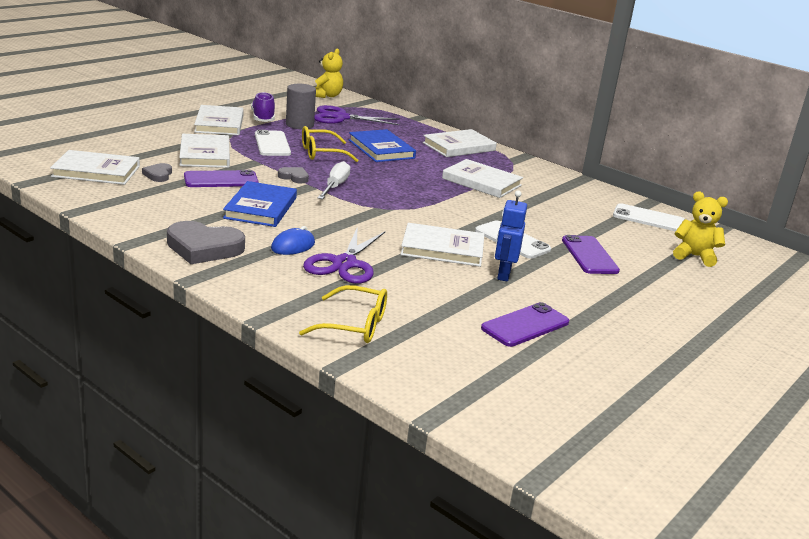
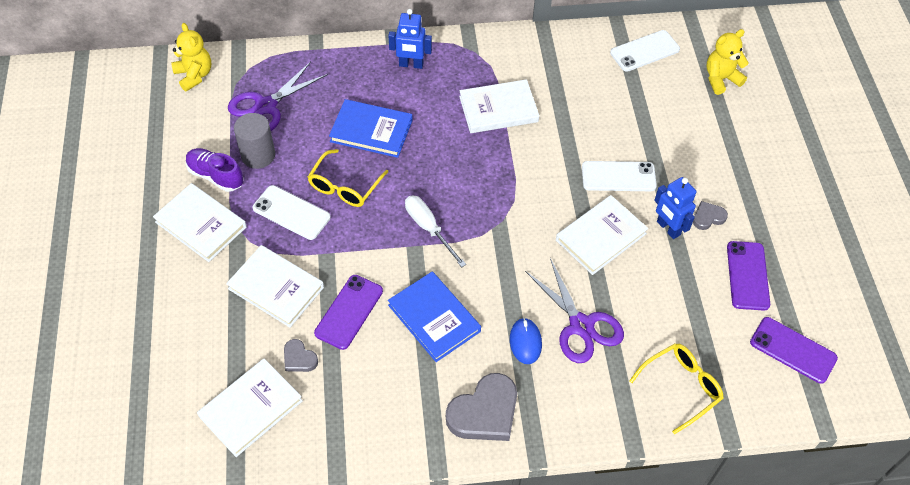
camera: 45 degrees left, 30 degrees up
(294, 177) = (385, 247): grey heart -> grey heart (708, 217)
(459, 147) = (411, 64): white book -> blue robot
(589, 255) = (676, 146): purple phone -> purple phone (793, 350)

